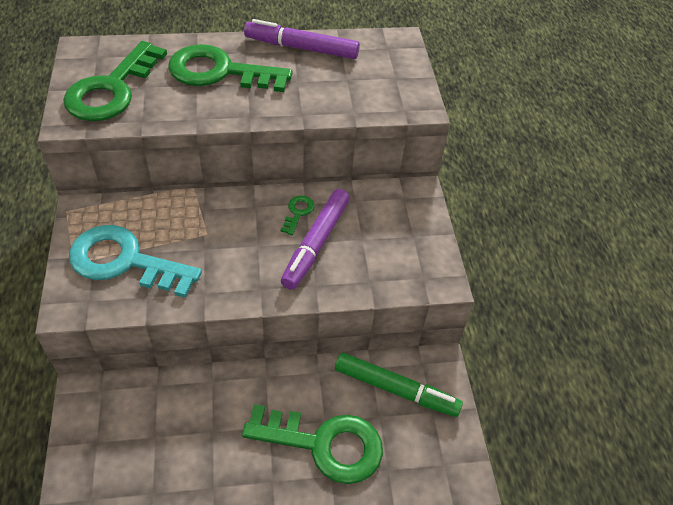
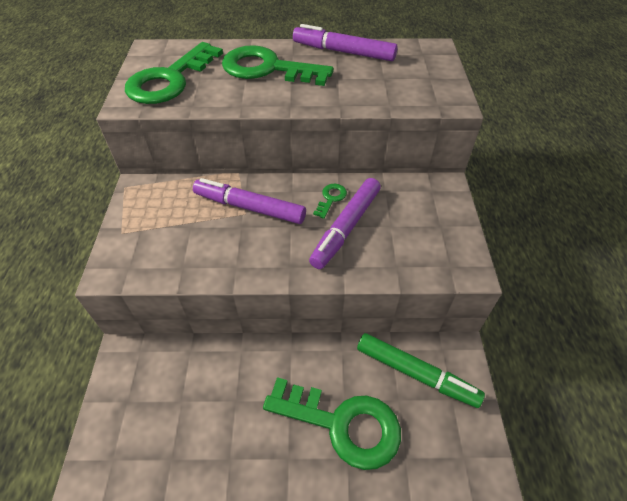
camera: 10 degrees right, 0 degrees up
(125, 261) = (167, 234): turquoise key -> none
(211, 227) = (249, 207): none -> purple marker

